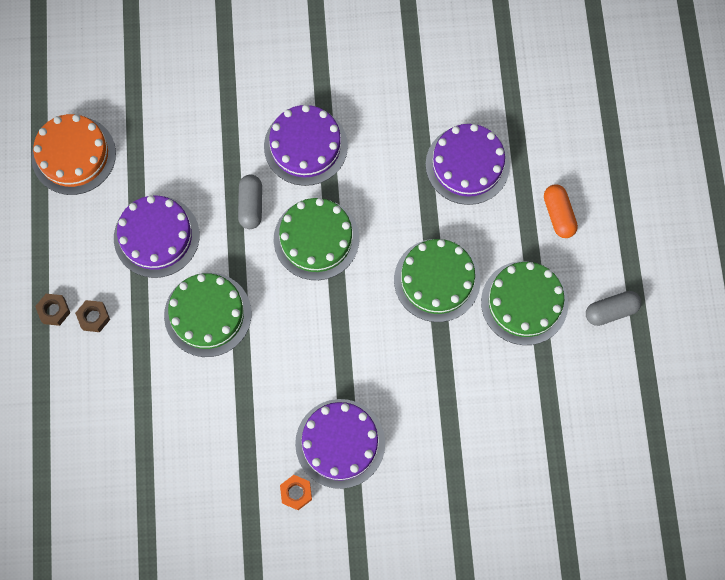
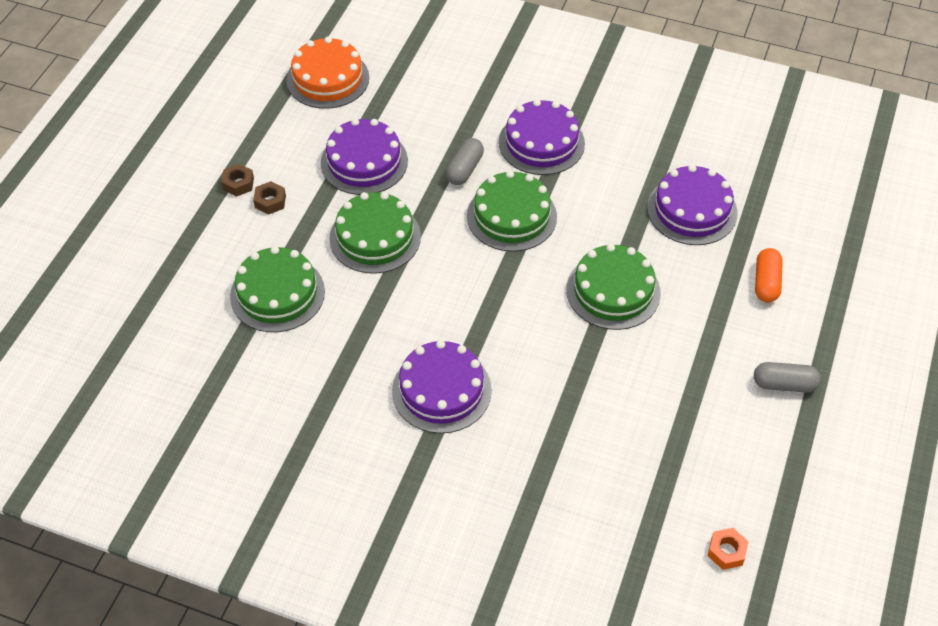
camera: 25 degrees right, 20 degrees down
(296, 493) = (374, 415): orange nut -> orange nut (726, 551)
(524, 303) = (694, 343): green cake -> green cake (277, 294)

